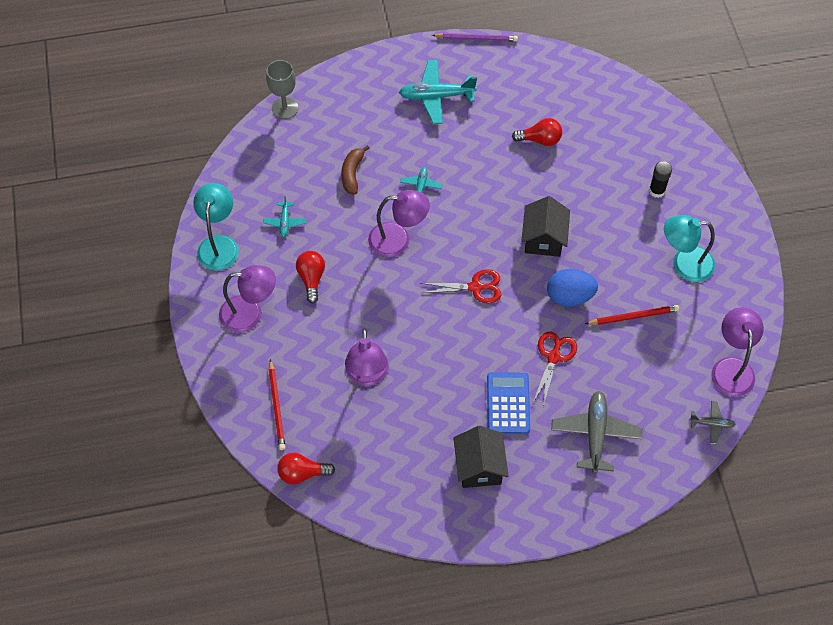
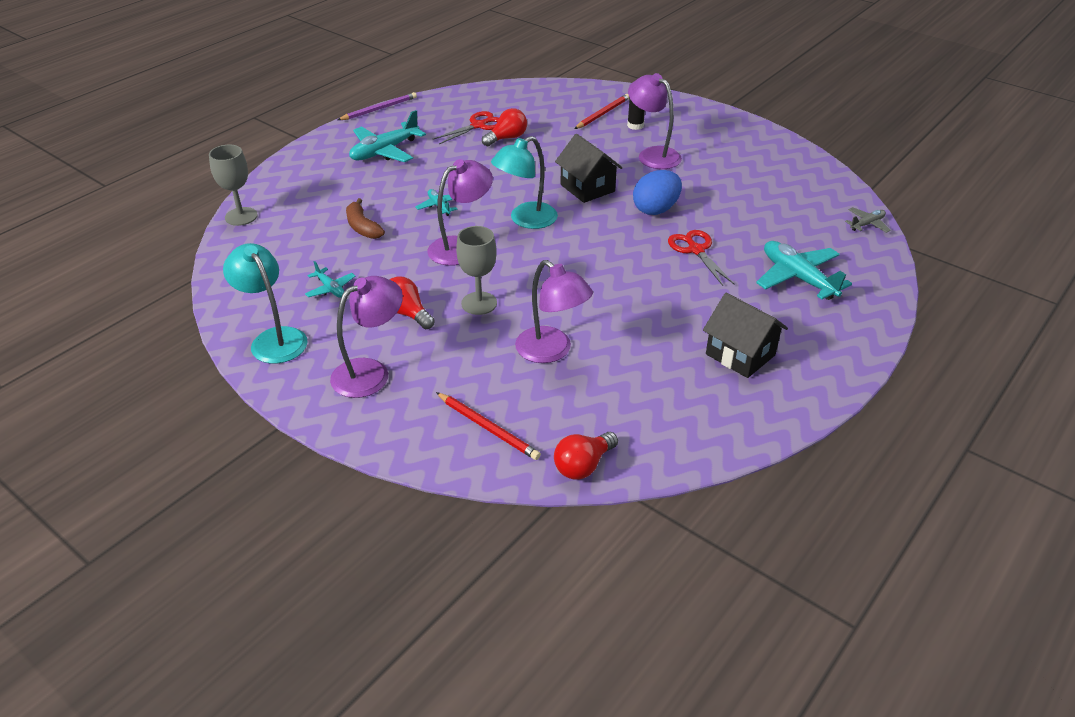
camera: 40 degrees left, 20 degrees down
(362, 302) = (479, 303): none -> grey goblet
(475, 287) = (571, 242): red scissors -> red scissors (478, 125)
(508, 403) = (702, 298): blue calculator -> none
(595, 434) = (798, 278): grey plane -> turquoise plane
(633, 316) = (720, 196): red pencil -> red pencil (602, 114)
(684, 264) = (712, 152): turquoise lamp -> turquoise lamp (525, 220)
(731, 368) = (830, 188): purple lamp -> purple lamp (652, 155)

